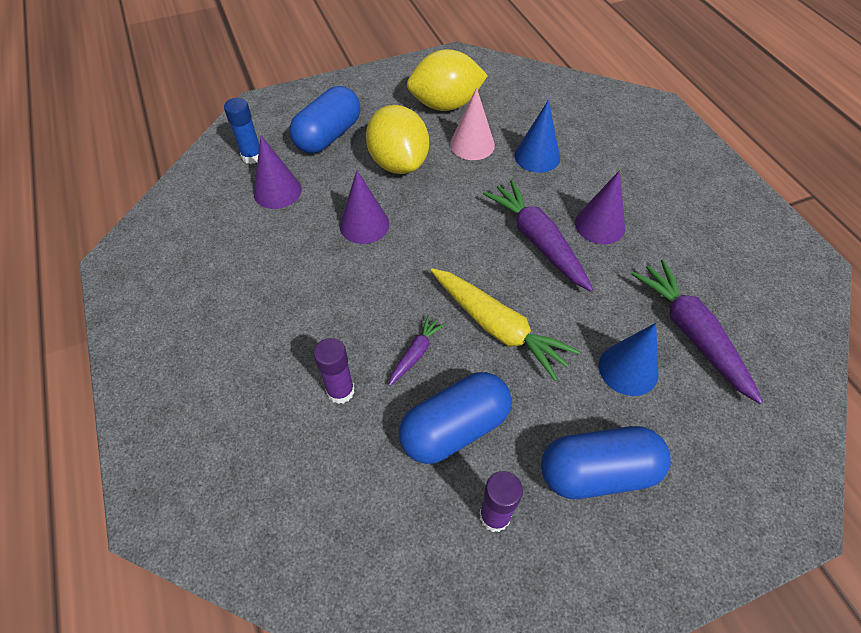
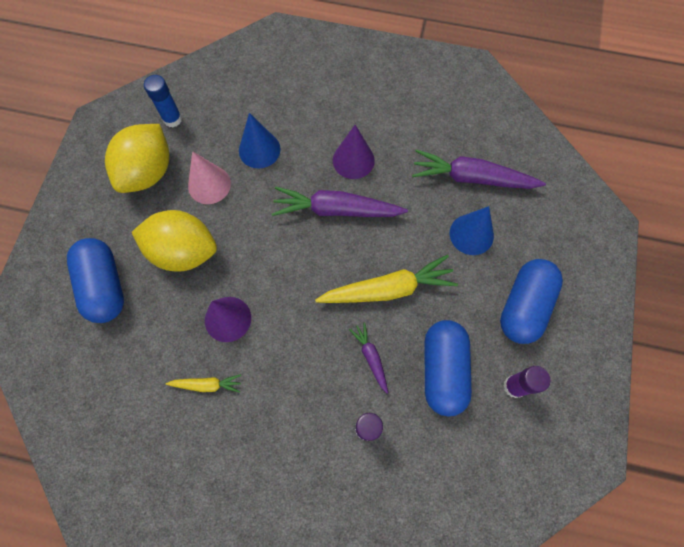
camera: 55 degrees left, 15 degrees up
(252, 156) = (75, 364): blue glue stick -> blue glue stick (172, 119)
(277, 191) = (136, 366): purple cone -> none
(295, 245) = (207, 384): none -> yellow carrot

